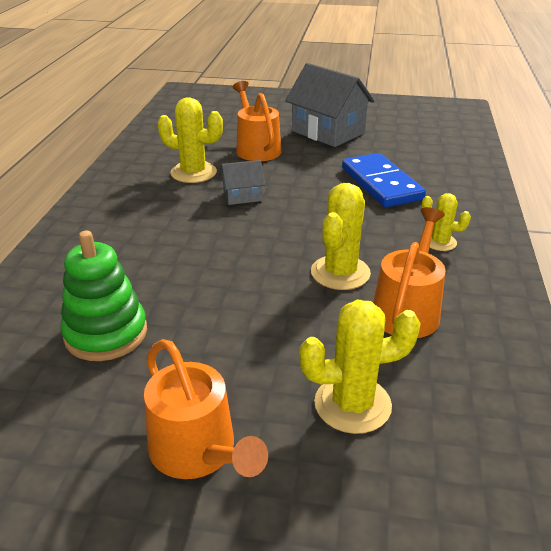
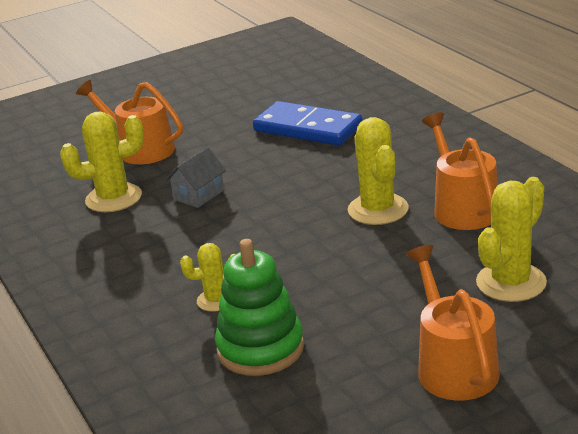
camera: 35 degrees left, 5 degrees down
(197, 451) = (454, 366): orange watering can -> orange watering can turned 120 degrees counterclockwise
(328, 132) = (188, 105): grey house -> none
(440, 242) = (420, 151): yellow cactus -> yellow cactus (216, 300)

